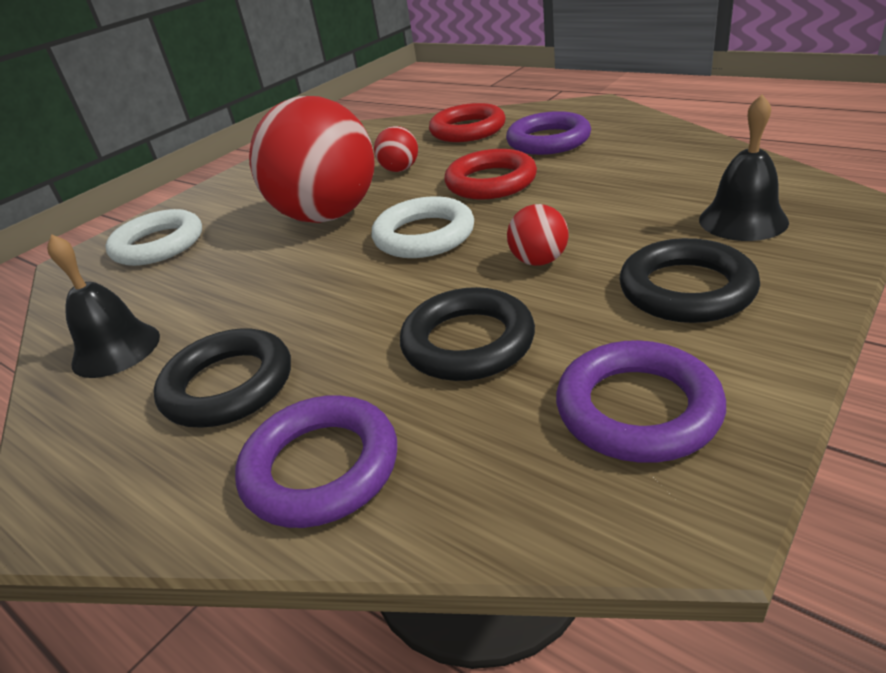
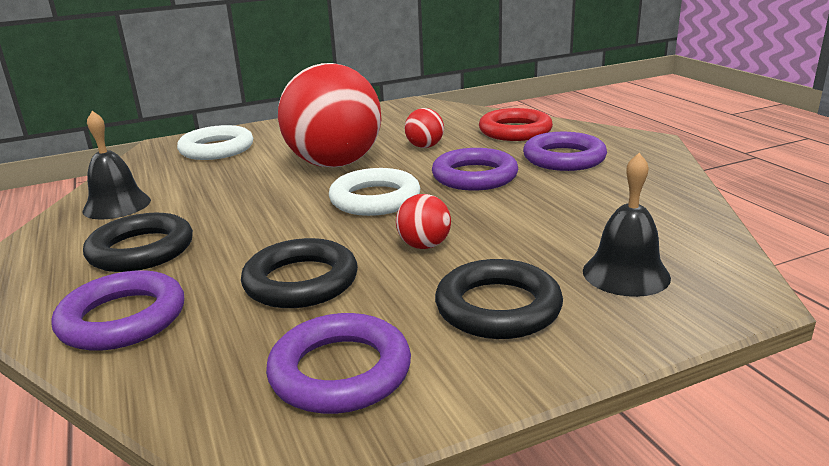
camera: 25 degrees right, 10 degrees down
(491, 182) = (474, 176): red ring -> purple ring

